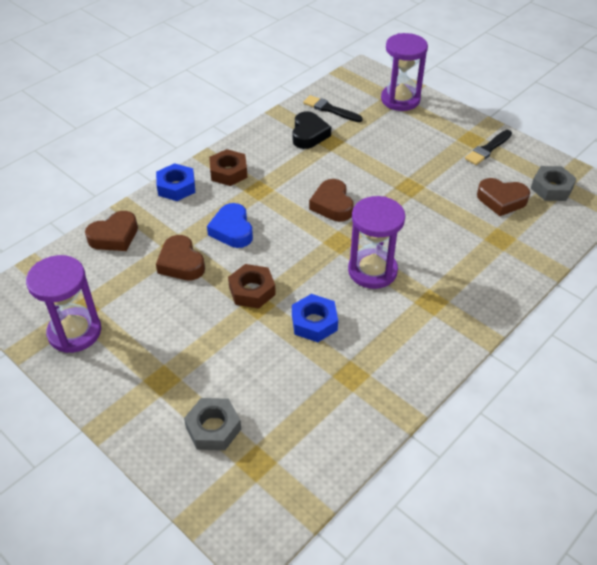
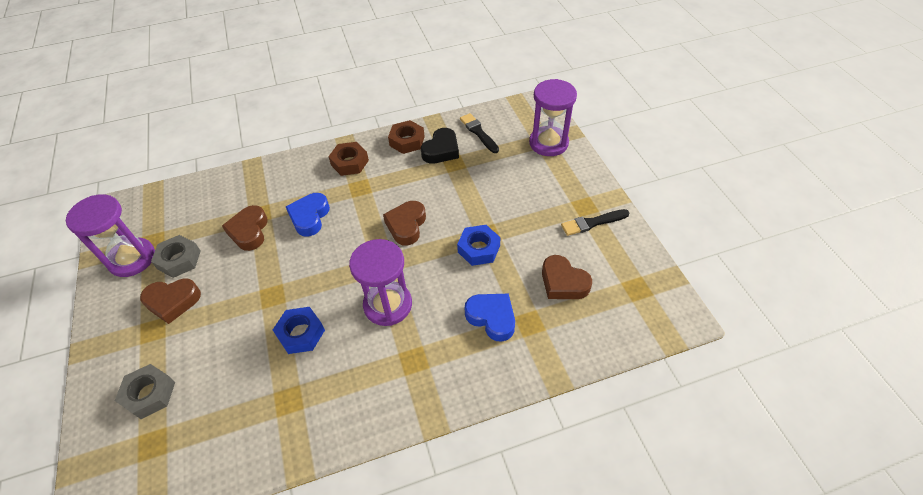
camera: 30 degrees right, 5 degrees up
(114, 236) = (224, 188): brown heart -> brown heart (173, 302)
(176, 187) = (301, 161): blue nut -> blue nut (479, 249)
(252, 291) = (279, 280): brown nut -> brown nut (407, 141)
(468, 246) = (492, 318): none -> blue heart
(551, 188) = (624, 290): grey nut -> grey nut (179, 260)

